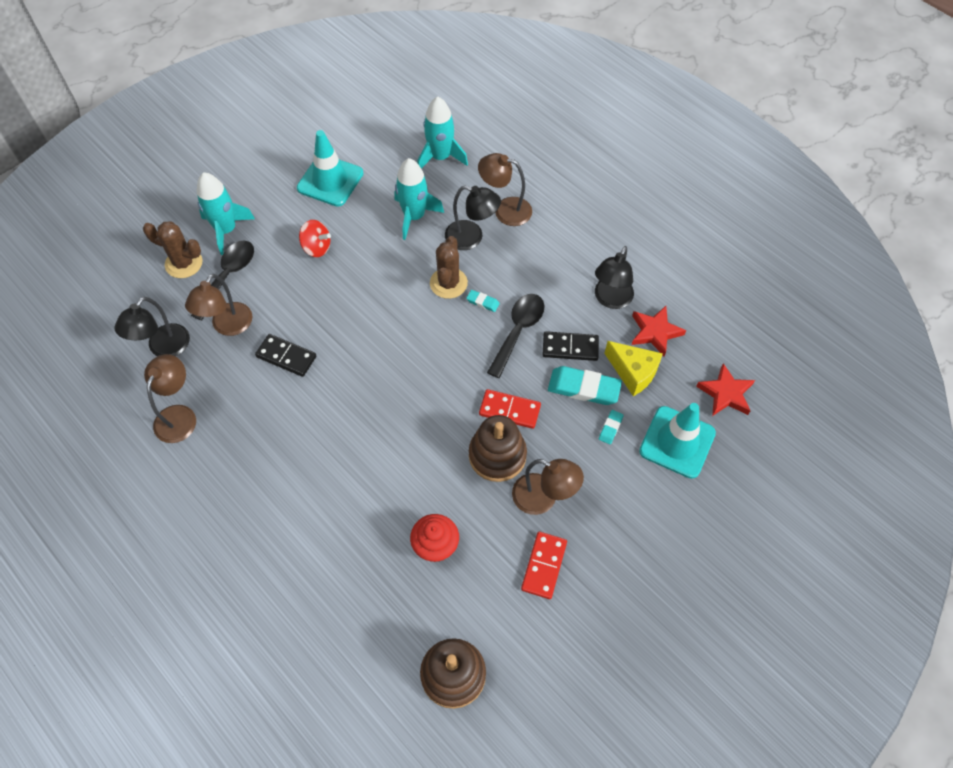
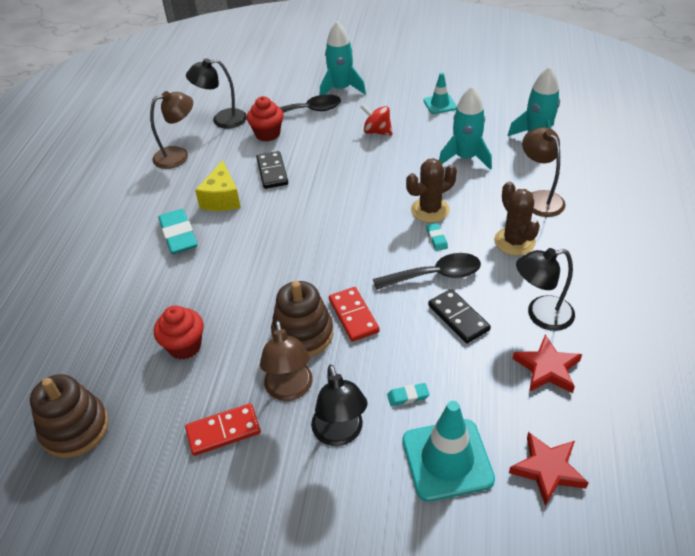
camera: 55 degrees right, 15 degrees down
(184, 263) = (294, 89): brown cactus -> brown cactus (514, 241)
(228, 326) = (267, 134): brown lamp -> red cupcake
(316, 247) = (377, 132): red spinning top -> red spinning top turned 135 degrees clockwise
(330, 181) = (440, 104): turquoise traffic cone -> turquoise traffic cone, size x0.57
(471, 238) = (487, 197): black lamp -> black lamp (340, 434)
(584, 388) = (428, 352): turquoise eraser -> turquoise eraser (178, 235)
(633, 372) = (484, 378): yellow cheese -> yellow cheese (222, 199)

